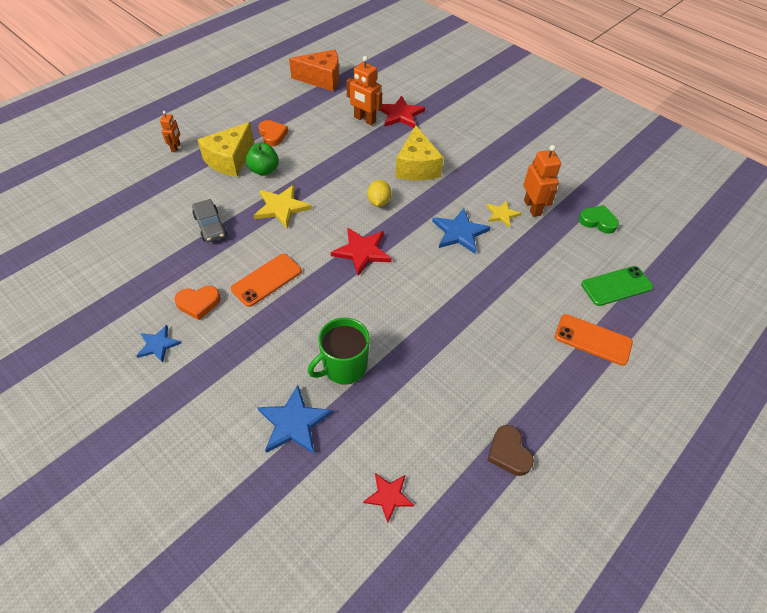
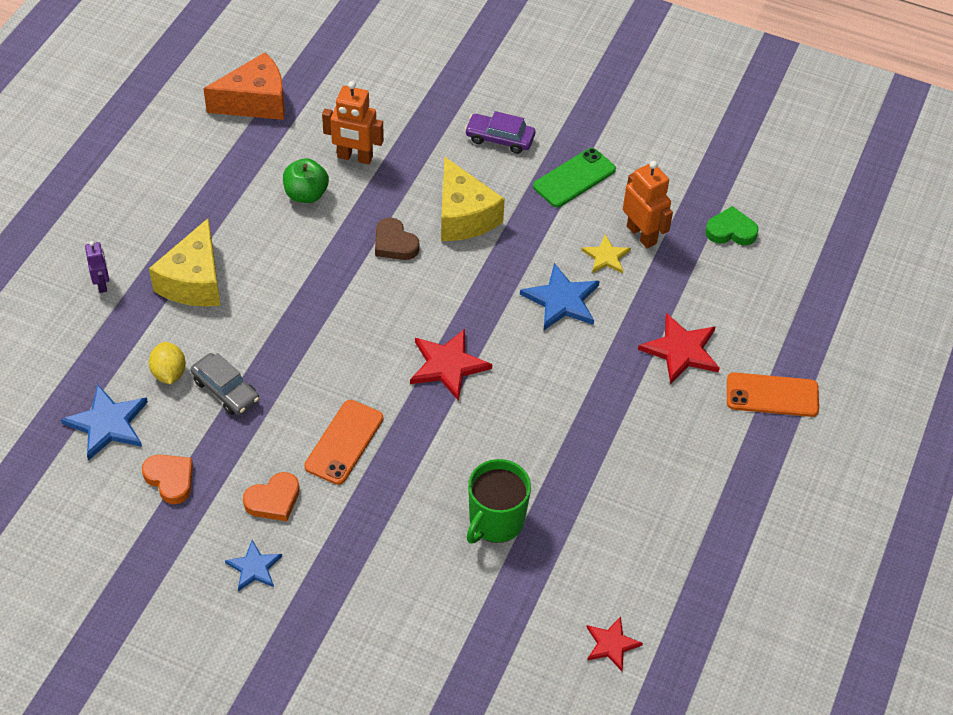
camera: 20 degrees left, 0 degrees up
(176, 147) = (102, 284): orange robot -> purple robot
(264, 170) = (252, 283): green apple -> green apple (306, 194)
(272, 135) = (233, 222): orange heart -> orange heart (170, 479)
(281, 207) = (308, 334): yellow star -> none
(294, 422) = (469, 603): blue star -> blue star (107, 424)
(379, 202) = (436, 286): yellow lemon -> yellow lemon (169, 373)
(400, 114) = (402, 134): red star -> red star (681, 350)
(460, 131) = (500, 139): none -> purple car
(508, 452) = (721, 556): brown heart -> brown heart (394, 243)
(616, 286) = (779, 316): green phone -> green phone (574, 178)

